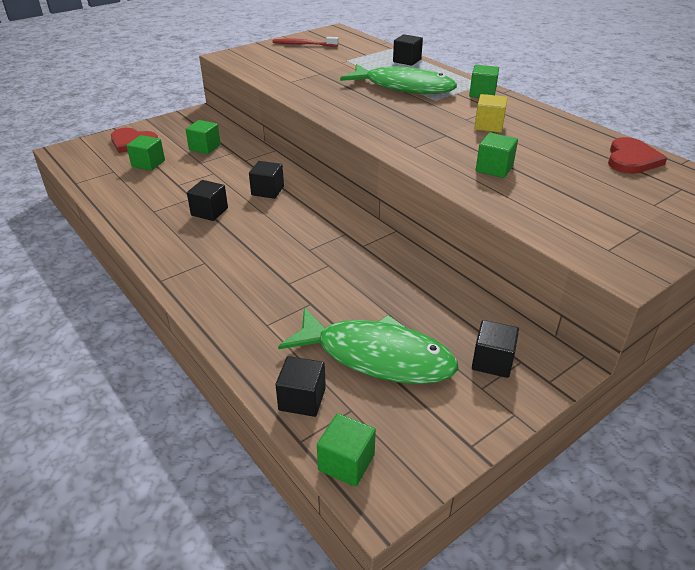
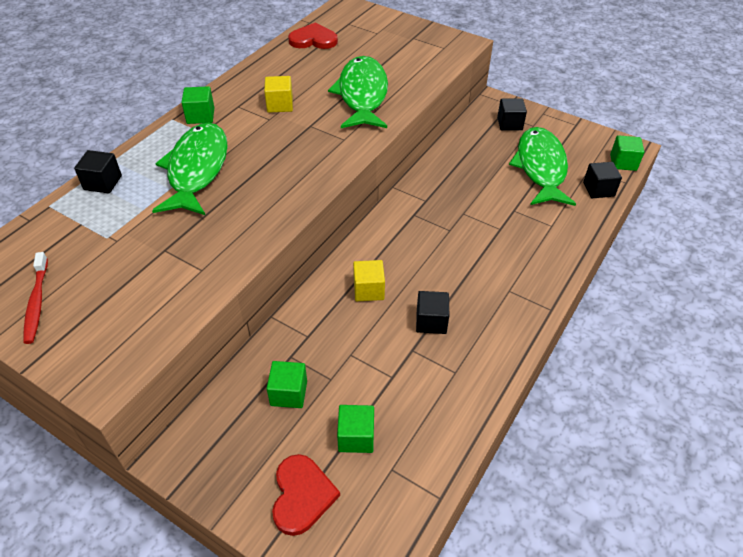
camera: 110 degrees left, 10 degrees up
(267, 191) = (368, 290): black cube -> yellow cube
(494, 168) = (362, 95): green cube -> green fish

